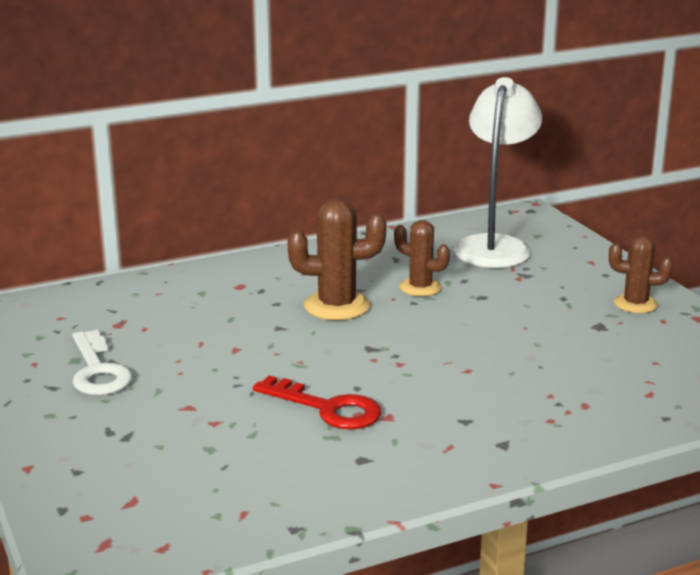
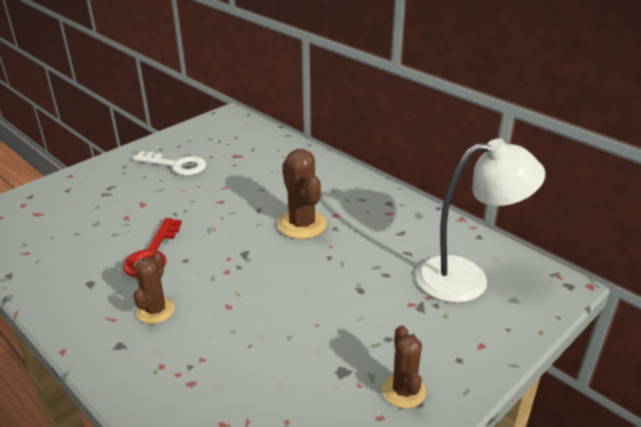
camera: 70 degrees right, 10 degrees up
(98, 370) = (176, 165): white key -> white key turned 120 degrees counterclockwise
(420, 288) = (356, 255): brown cactus -> brown cactus (155, 310)

